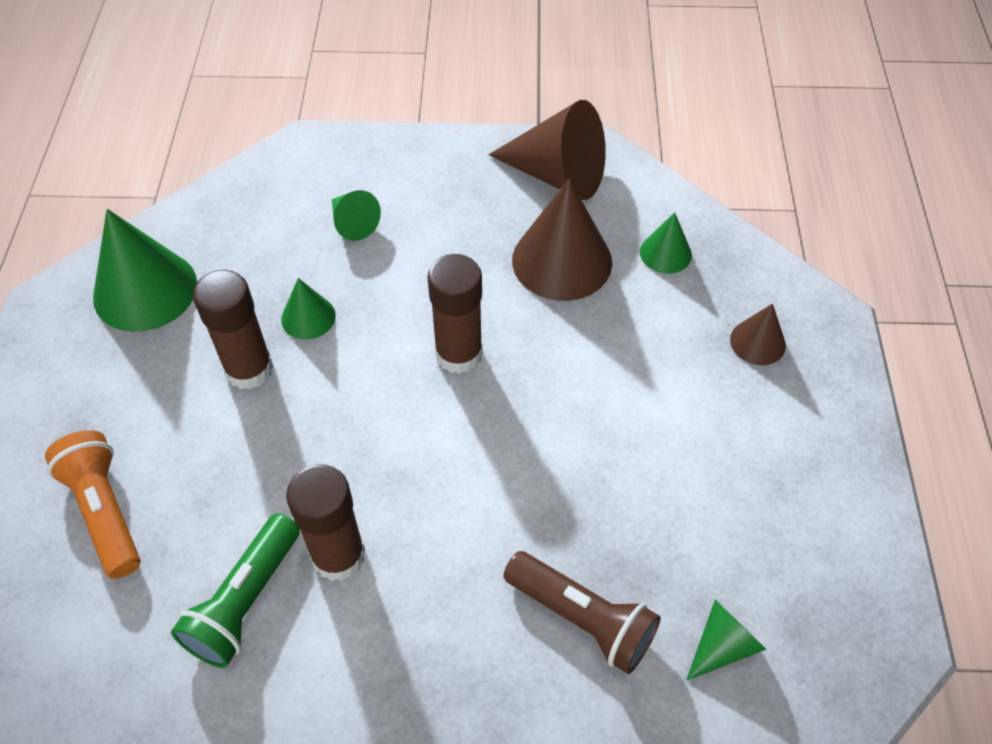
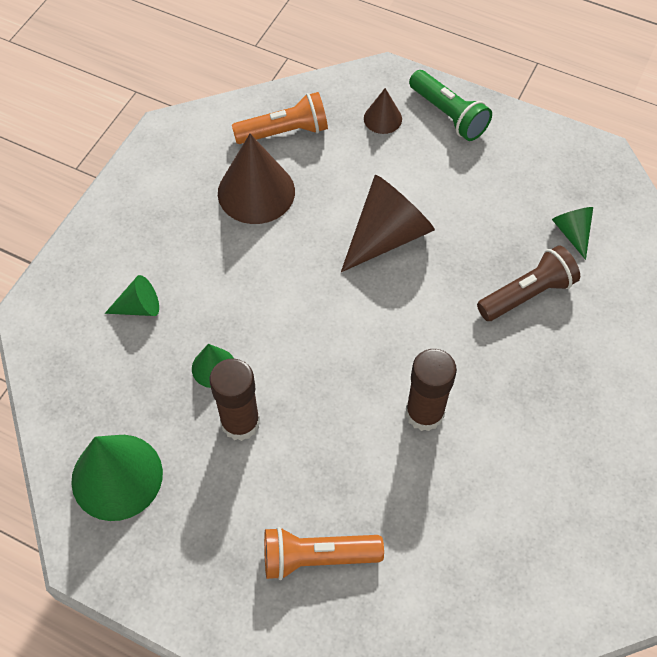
camera: 65 degrees left, 5 degrees up
(245, 602) = (433, 481): green flashlight -> green flashlight (448, 115)
(458, 354) = (301, 284): brown glue stick -> none
(557, 175) = (176, 161): brown cone -> brown cone (387, 235)
(665, 253) = (285, 132): green cone -> orange flashlight

